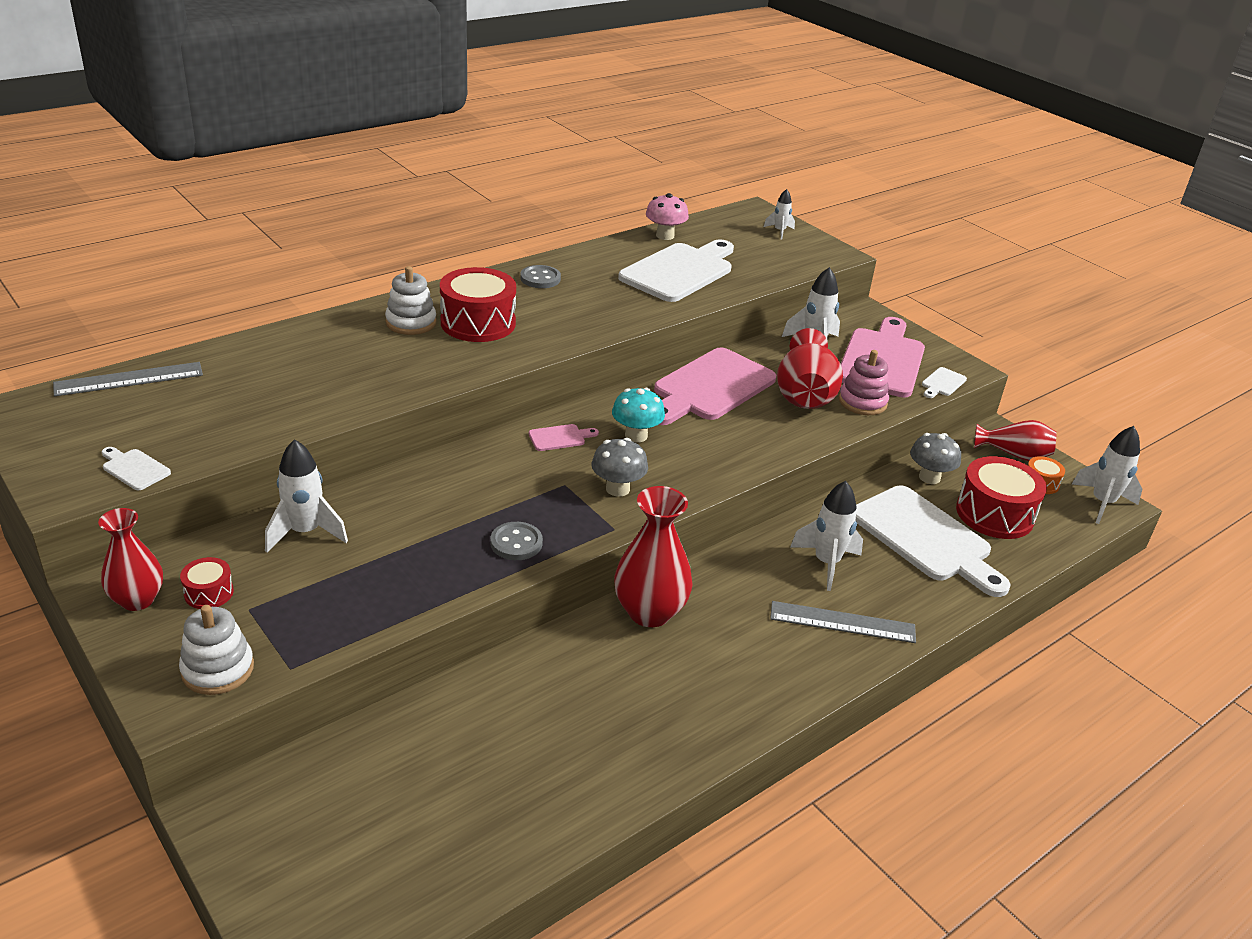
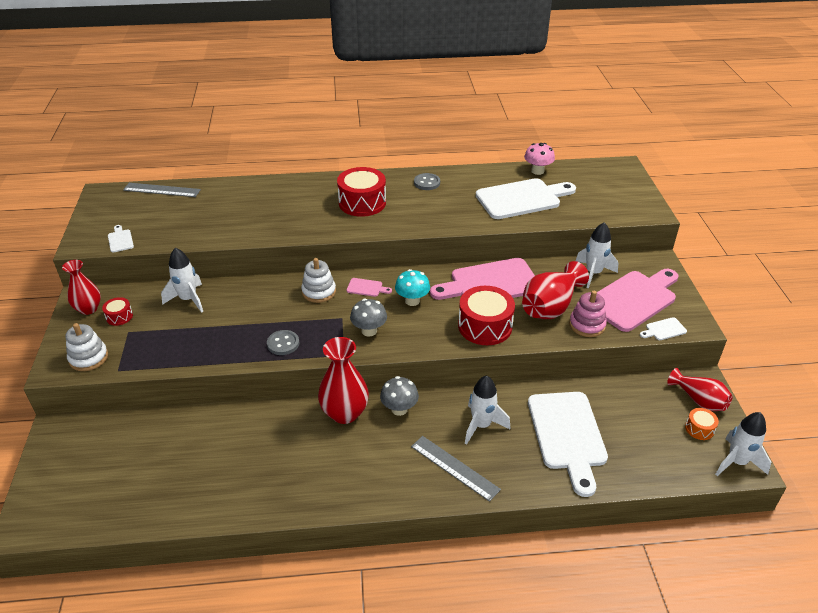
camera: 35 degrees right, 5 degrees up
(411, 322) = (326, 193): white stacking toy -> white stacking toy (319, 292)
(779, 231) = (624, 185): white rocket -> none
(929, 477) = (613, 394): grey mushroom -> grey mushroom (399, 409)
(994, 514) = (637, 438): red drum -> red drum (485, 326)

